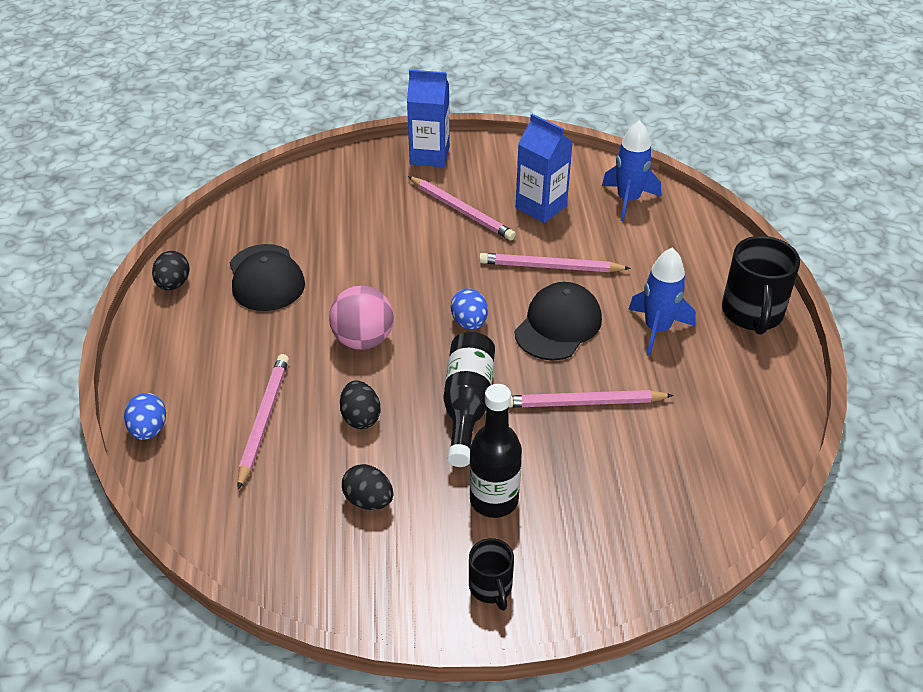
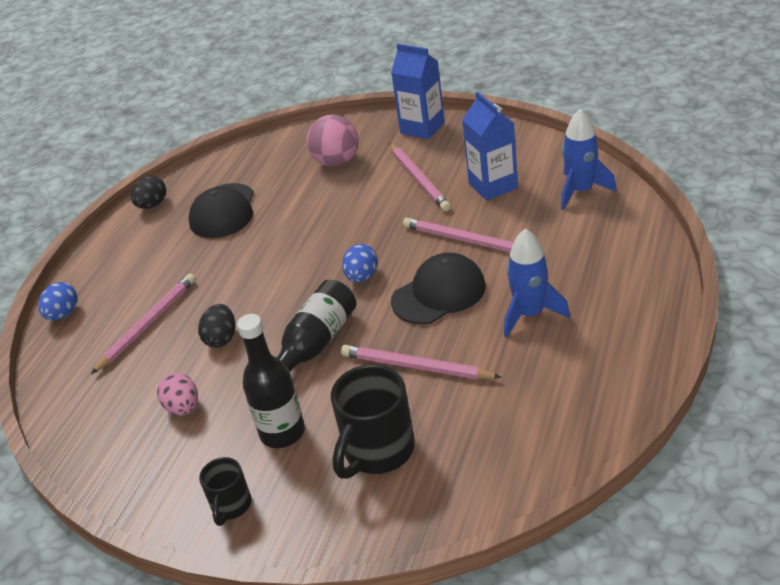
camera: 30 degrees right, 5 degrees down
(363, 340) = (265, 275): pink ball -> pink ball (336, 162)
(368, 500) = (183, 407): black egg -> pink egg
(752, 314) = (636, 318): black mug -> black mug (377, 451)

